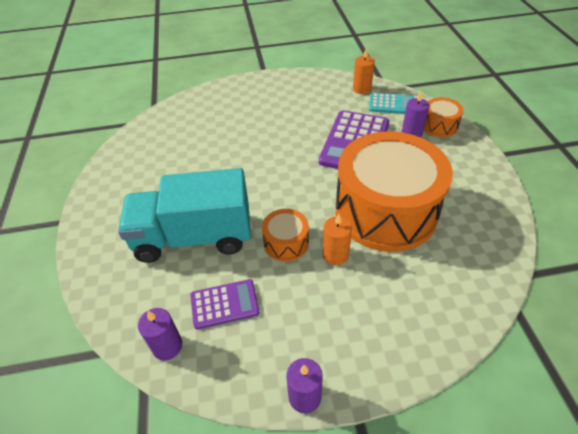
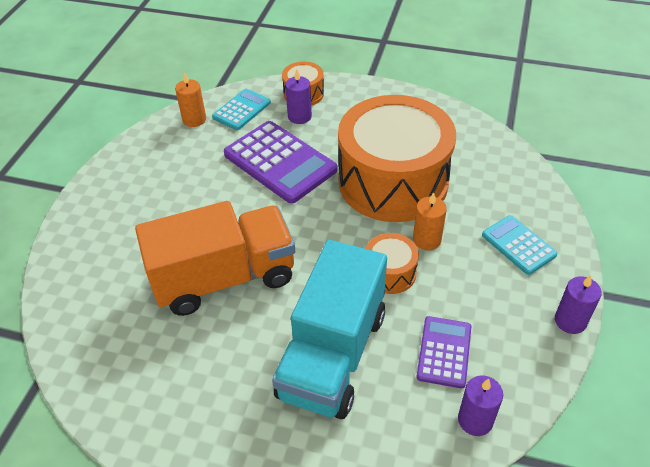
camera: 65 degrees left, 0 degrees up
(232, 160) = (224, 278): none -> orange truck
(374, 325) = (518, 245): none -> turquoise calculator

